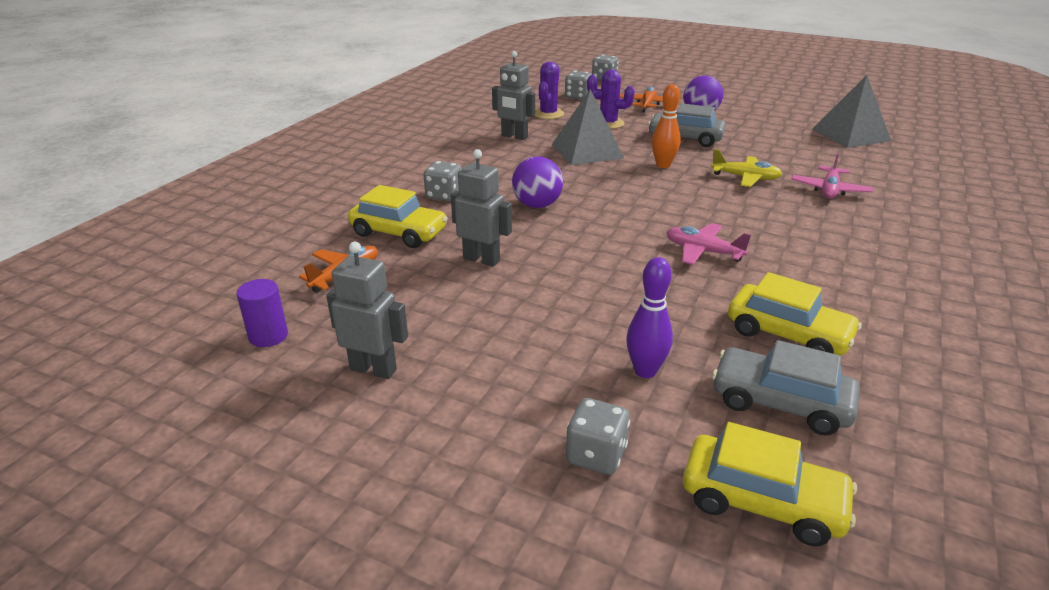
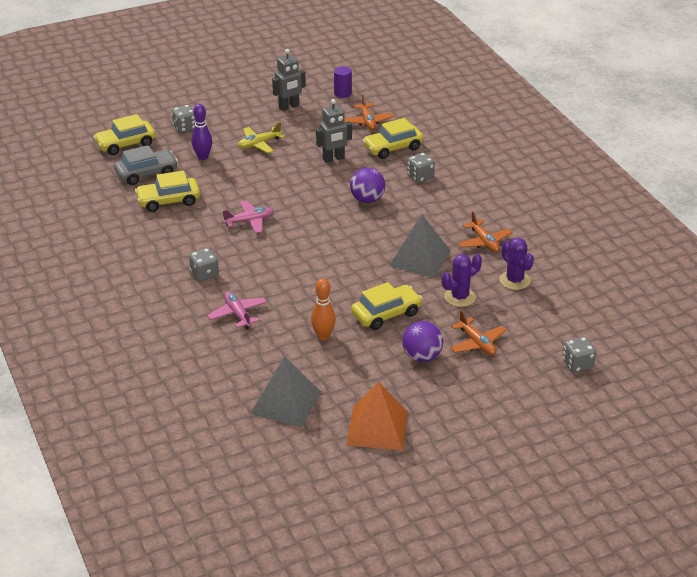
camera: 130 degrees right, 5 degrees up
(514, 136) = (484, 242): grey robot -> orange plane
(578, 96) = (542, 319): grey dice -> grey dice (204, 274)
(663, 165) = (357, 274): orange bowling pin -> orange bowling pin (323, 336)
(685, 138) = (386, 314): grey car -> yellow car
(745, 178) = (297, 294): yellow plane -> yellow plane (259, 144)
(793, 105) = (377, 428): none -> orange pyramid

